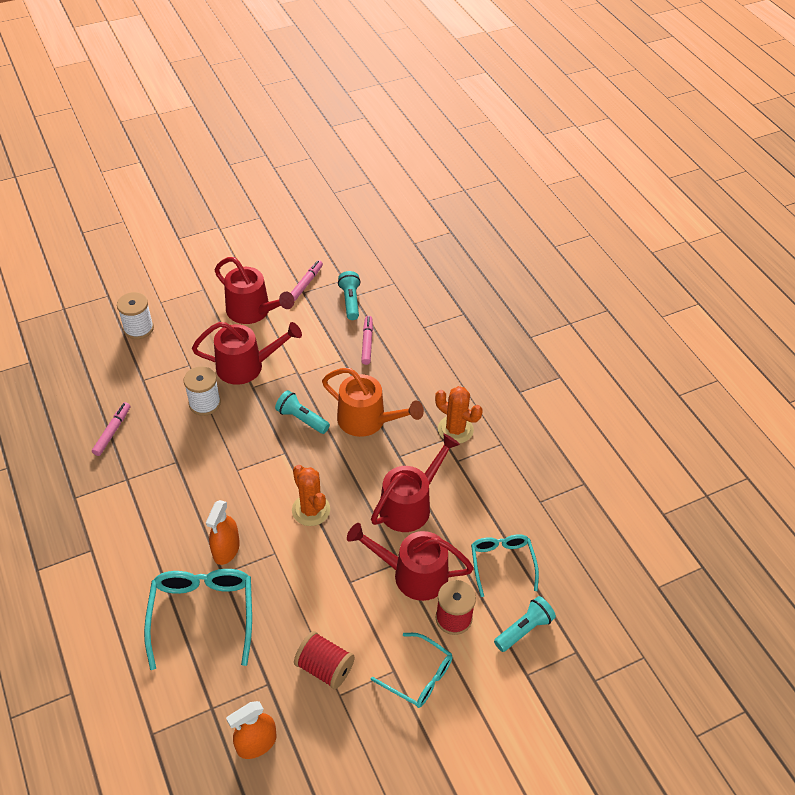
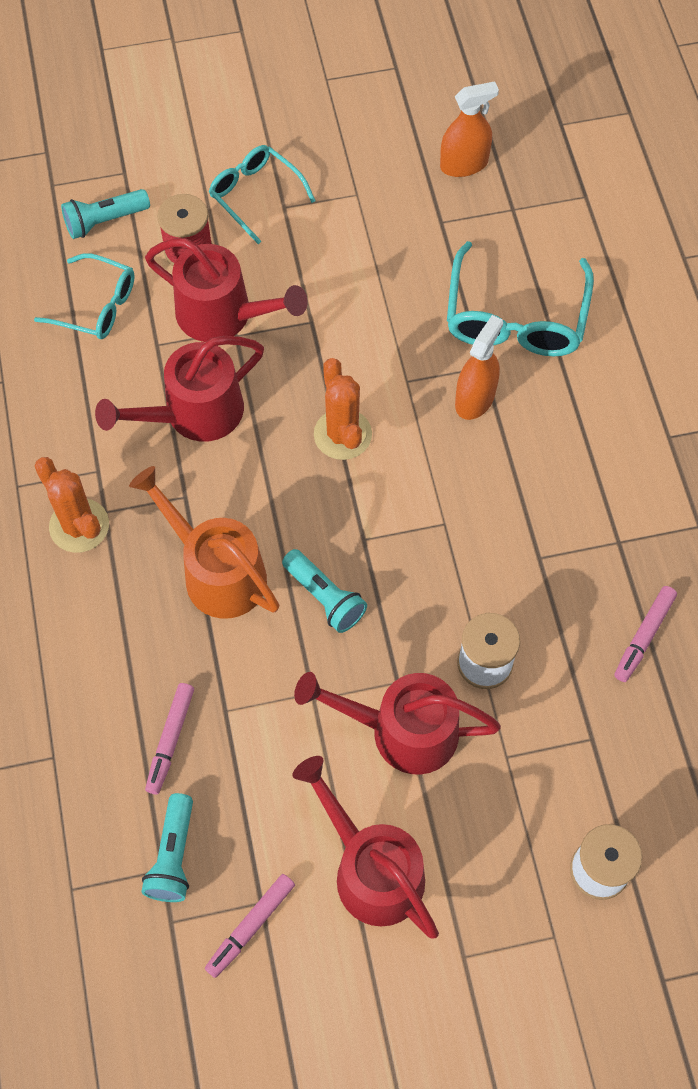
camera: 165 degrees left, 15 degrees up
(325, 668) = (368, 226): red spool -> none
(502, 563) = (96, 306): turquoise glasses -> turquoise glasses turned 75 degrees counterclockwise

